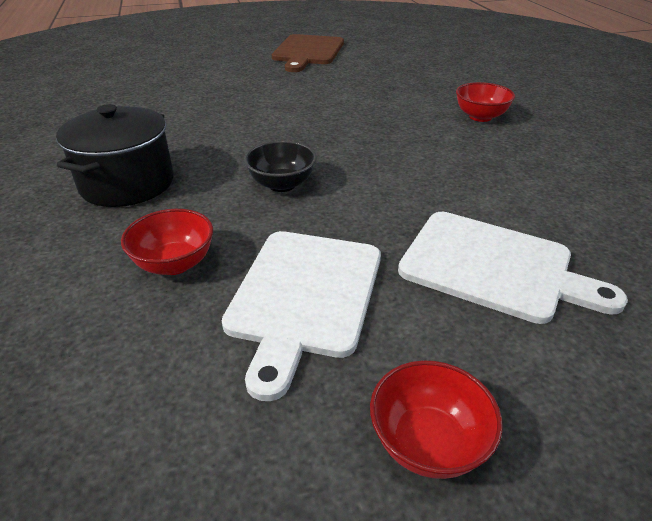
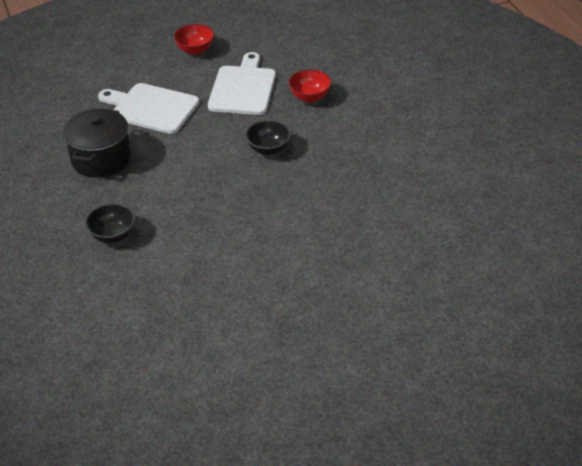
camera: 175 degrees right, 5 degrees up
(127, 183) = (368, 142): black pot -> black pot (101, 159)
(307, 52) = (287, 361): brown cutting board -> none
(480, 117) = (113, 235): red bowl -> black bowl

